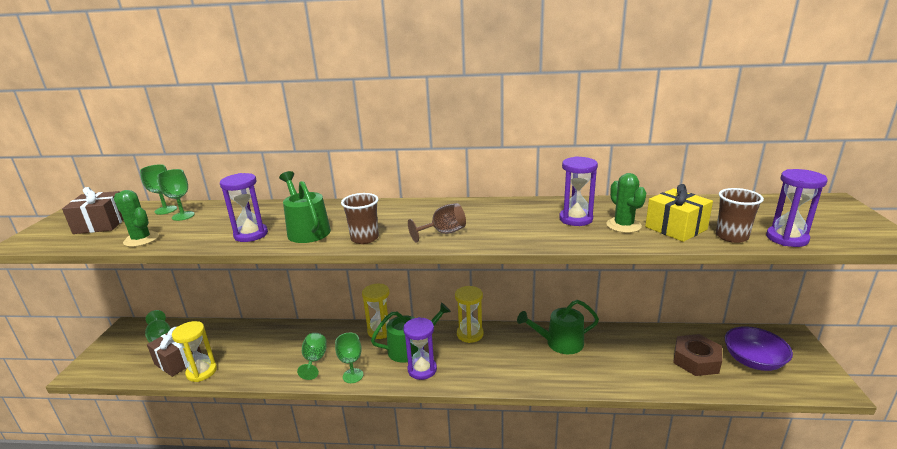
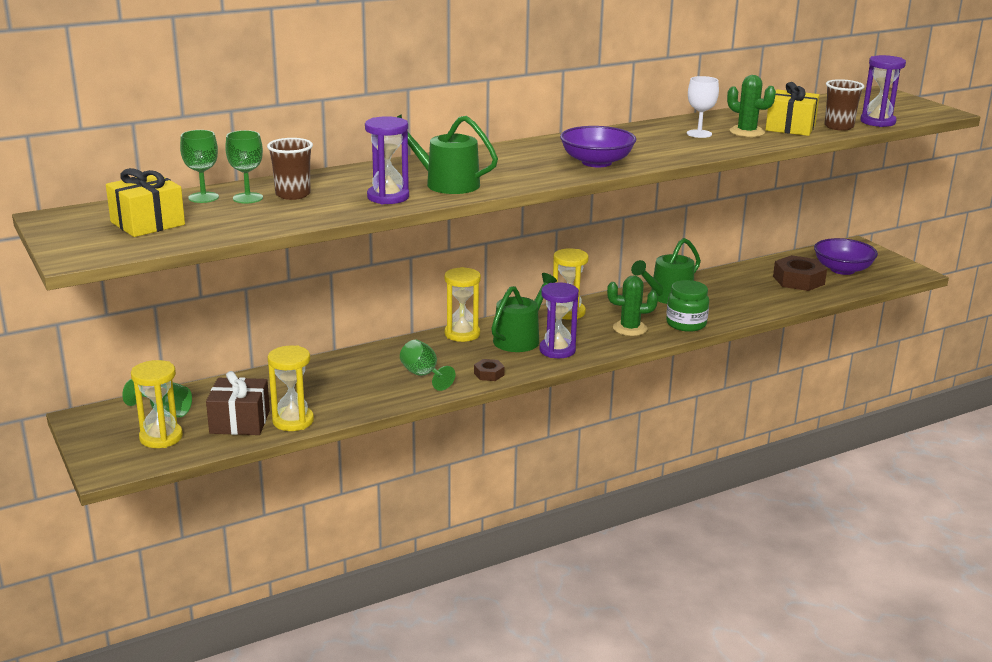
camera: 35 degrees left, 0 degrees up
(101, 224) = (147, 223): brown gift -> yellow gift
(132, 357) = (161, 437): none -> yellow hourglass
(141, 239) = (254, 224): green cactus -> green cactus (630, 328)
(353, 376) = (489, 374): green goblet -> brown nut
(364, 238) = (525, 179): brown cup -> brown cup (293, 194)
(443, 233) = (596, 162): brown goblet -> purple bowl
(547, 377) = (686, 324): none -> green jar
(576, 219) = (699, 134): purple hourglass -> white goblet

